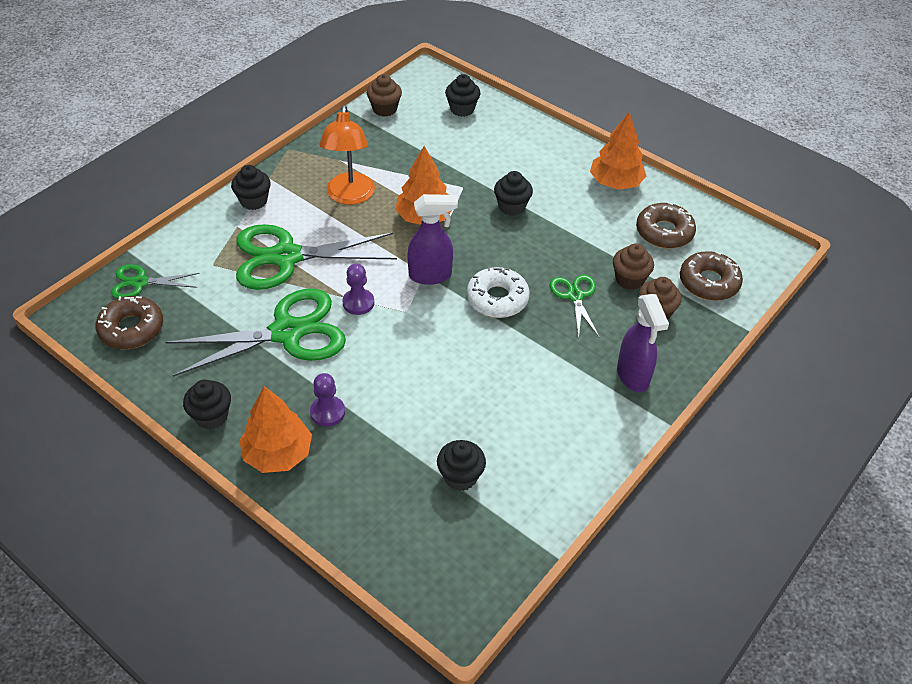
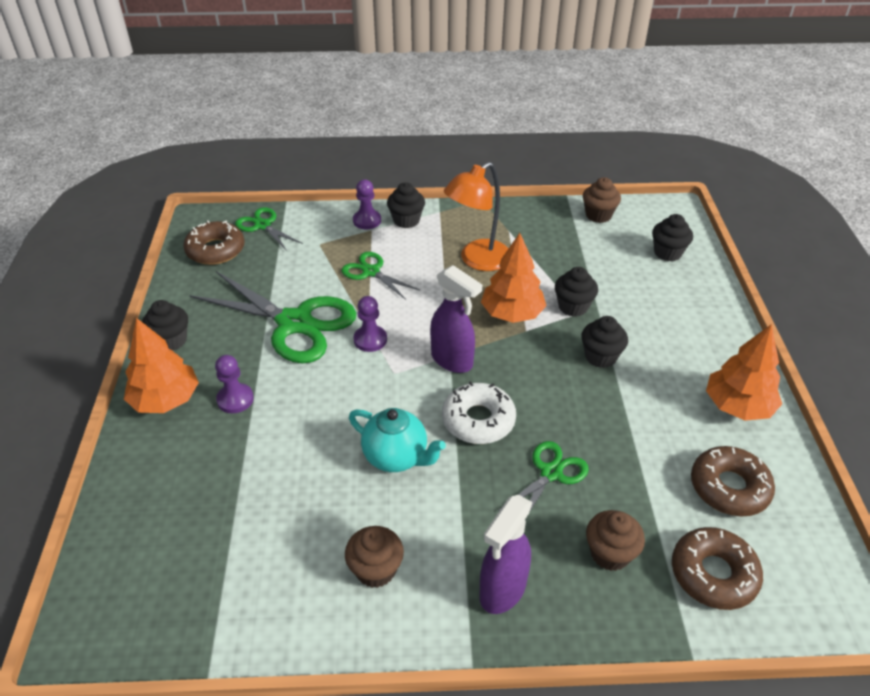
camera: 50 degrees right, 5 degrees down
(223, 221) = (367, 221): none -> purple pawn
(286, 257) = (371, 272): green scissors -> green scissors, size x0.51
(460, 477) = (242, 533): black cupcake -> black cupcake (573, 307)
(482, 358) = (396, 457): none -> turquoise teapot
(629, 279) = (626, 501): brown cupcake -> brown cupcake (376, 570)

